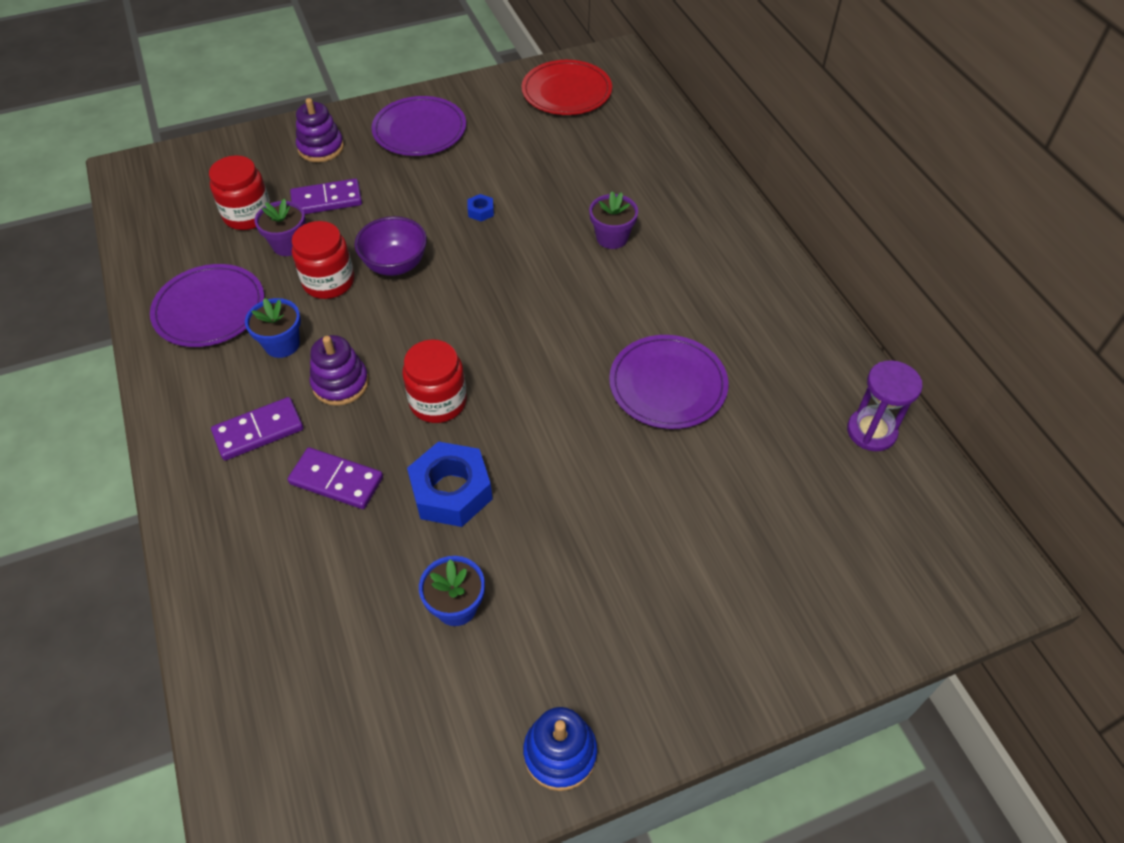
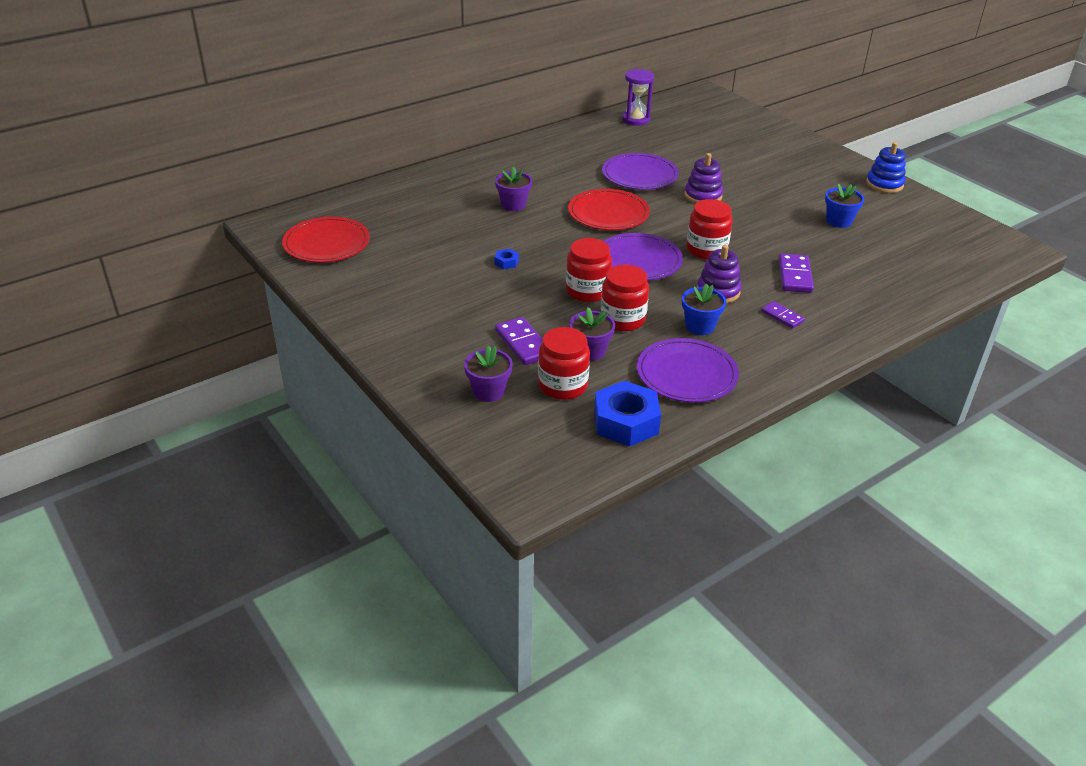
camera: 105 degrees left, 15 degrees down
(258, 431) = (782, 316): purple domino -> purple domino, size x0.63
(269, 167) = (488, 391): none -> purple flower pot
(321, 148) = (448, 365): purple stacking toy -> purple stacking toy (703, 196)
(395, 265) = (587, 291): purple bowl -> red jar
(419, 130) = (403, 312): purple plate -> purple plate (638, 260)
(451, 491) = (769, 234): blue nut -> blue nut (626, 422)
(564, 323) = (608, 213): none -> red plate

